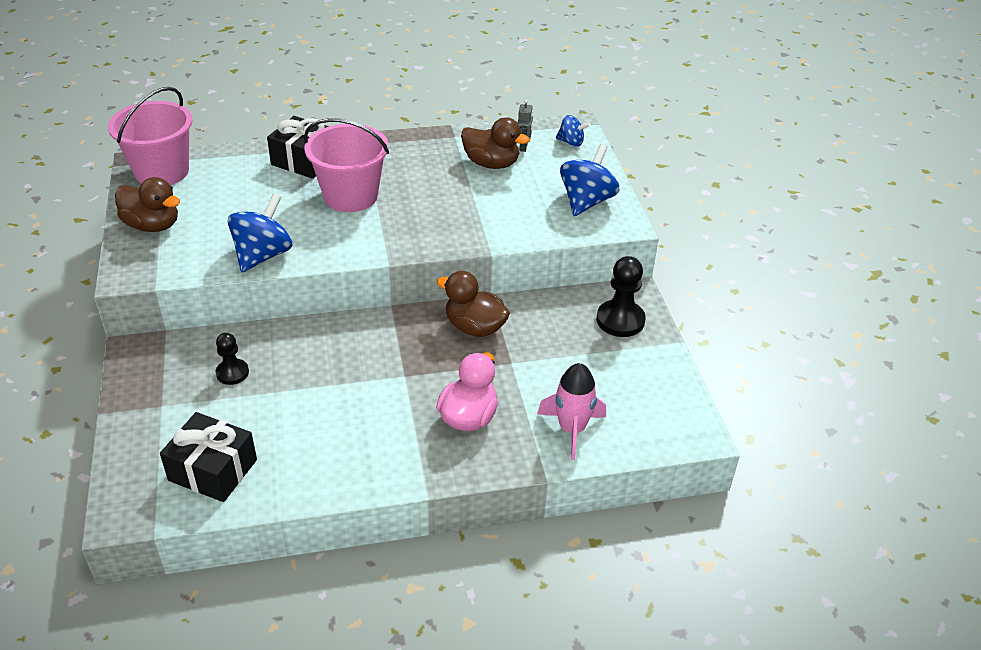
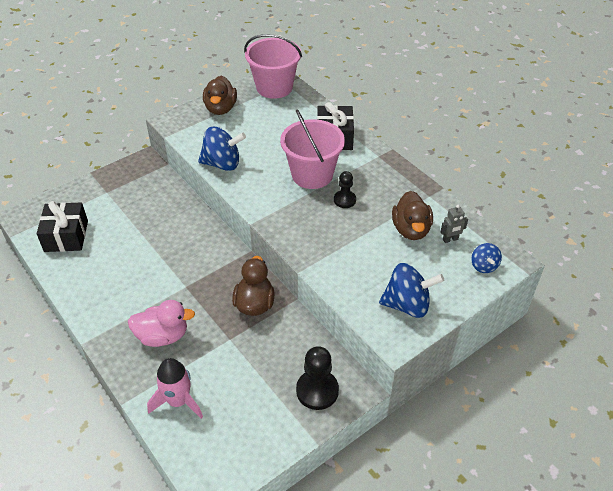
camera: 65 degrees right, 5 degrees up
(232, 373) = (146, 207): black pawn -> black pawn (344, 200)

